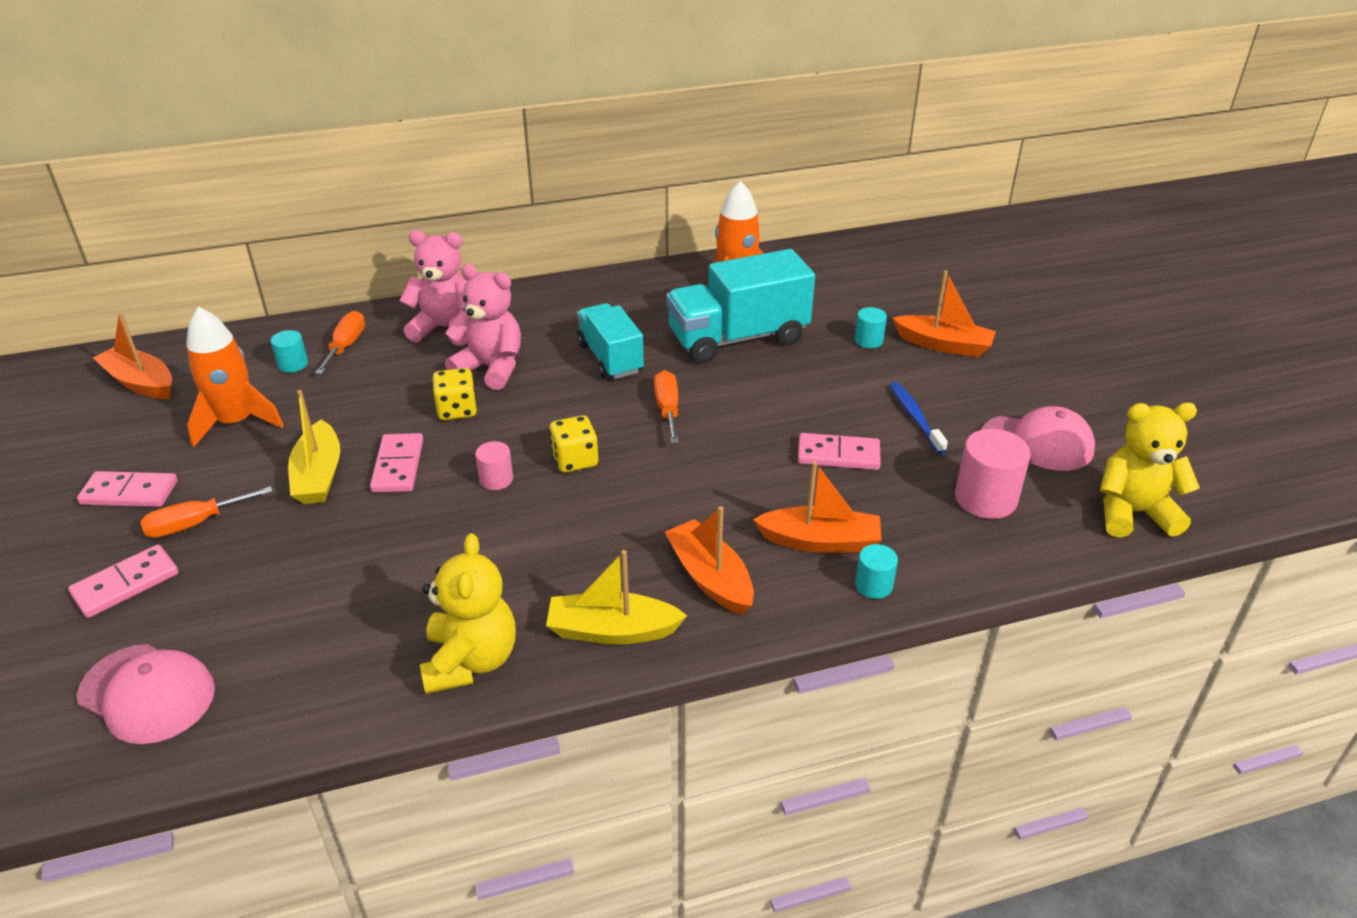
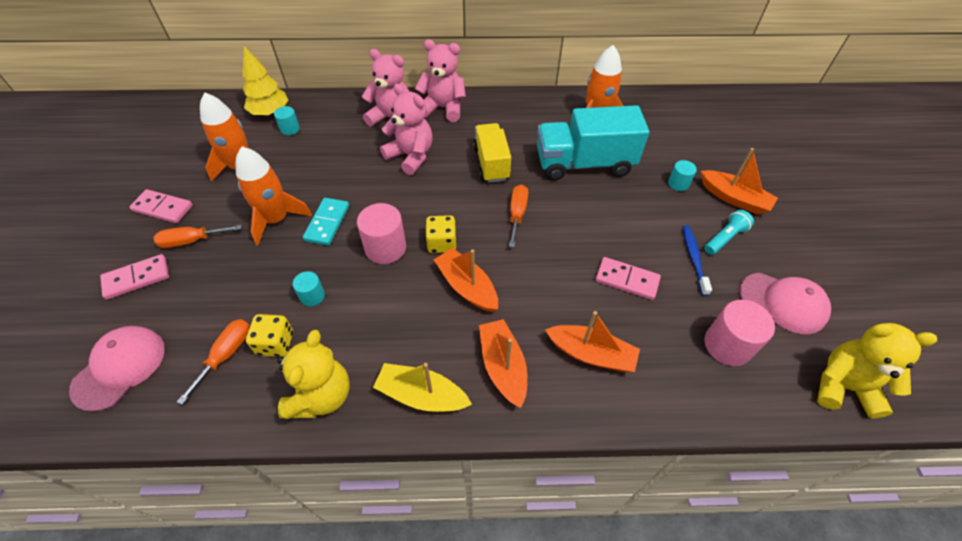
camera: 15 degrees right, 15 degrees up
(141, 383) = (197, 125): orange boat -> orange boat (467, 287)
(147, 693) = (119, 368): pink cap -> pink cap turned 105 degrees counterclockwise
(253, 349) = (270, 113): none -> yellow tree
(319, 475) = (276, 219): yellow boat -> orange rocket
(346, 346) = (326, 121): orange screwdriver -> orange screwdriver (226, 355)
(398, 466) = (327, 223): pink domino -> turquoise domino
(457, 410) = (378, 185): yellow dice -> yellow dice (275, 343)
(496, 479) = (385, 248): pink cylinder -> pink cylinder, size x1.79
(516, 305) = (443, 108): none -> pink teddy bear
(610, 358) = (491, 163): turquoise truck -> yellow truck
(873, 585) = (619, 404): turquoise cylinder -> turquoise cylinder (312, 296)
(946, 389) = (724, 238): none -> turquoise flashlight

